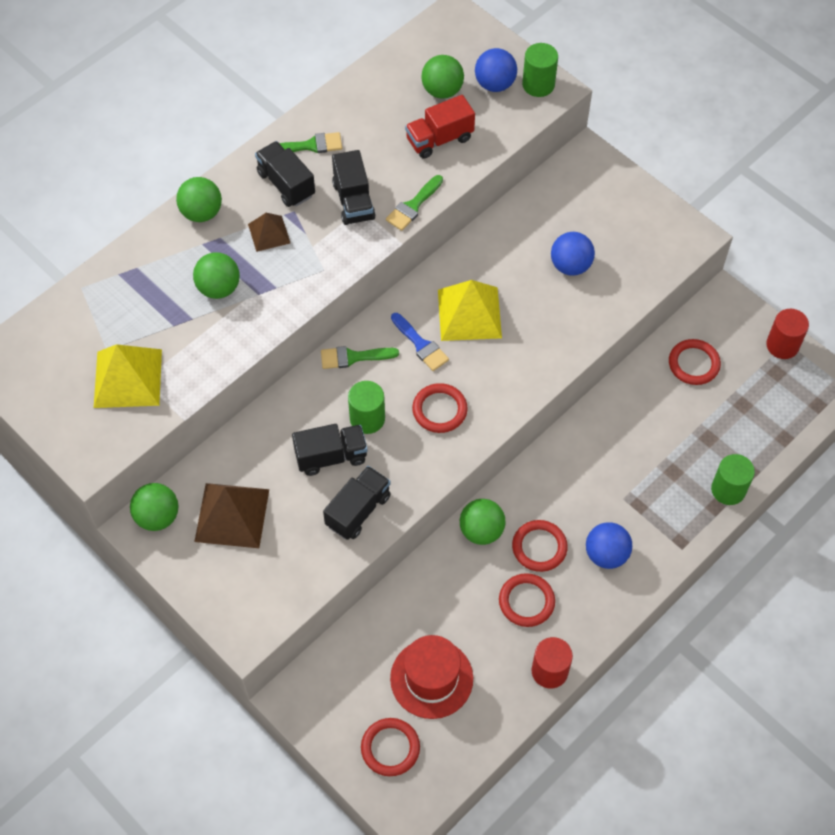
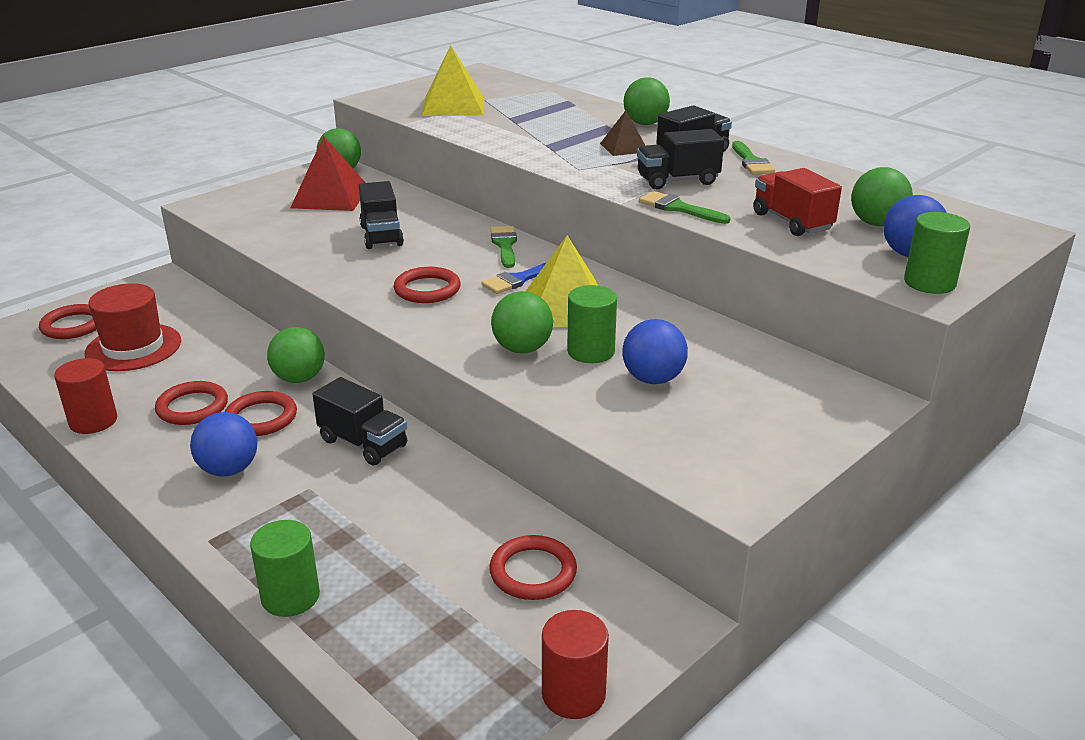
camera: 90 degrees right, 30 degrees down
(219, 288) = (553, 131): green ball -> green ball (522, 349)
(232, 515) = (330, 197): brown pyramid -> red pyramid
(358, 510) = (312, 249): black truck -> black truck (363, 443)
(367, 418) = (424, 252): green cylinder -> green cylinder (591, 352)

